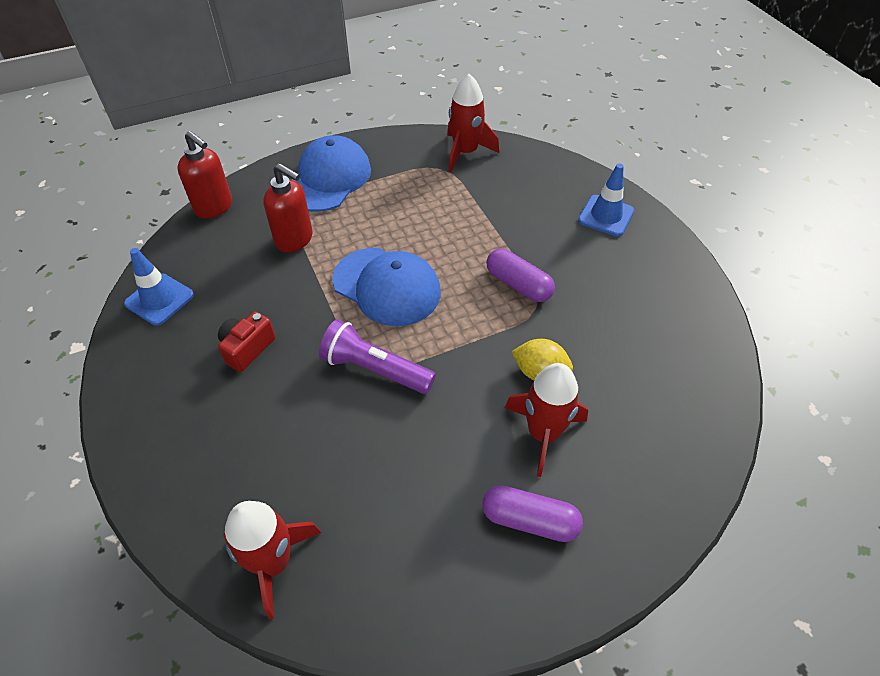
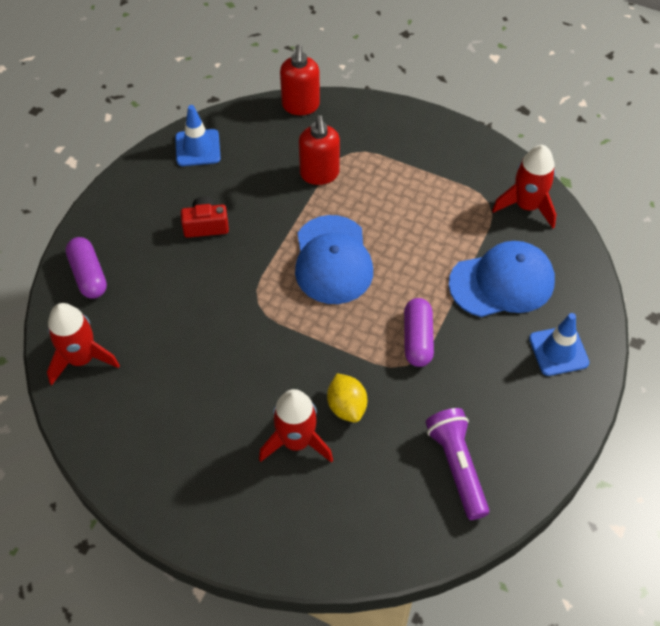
camera: 50 degrees right, 5 degrees up
(328, 178) = (399, 145): blue cap -> blue cap (502, 282)
(375, 369) = (256, 307): purple flashlight -> purple flashlight (457, 466)
(529, 520) = (222, 476): purple capsule -> purple capsule (88, 275)

